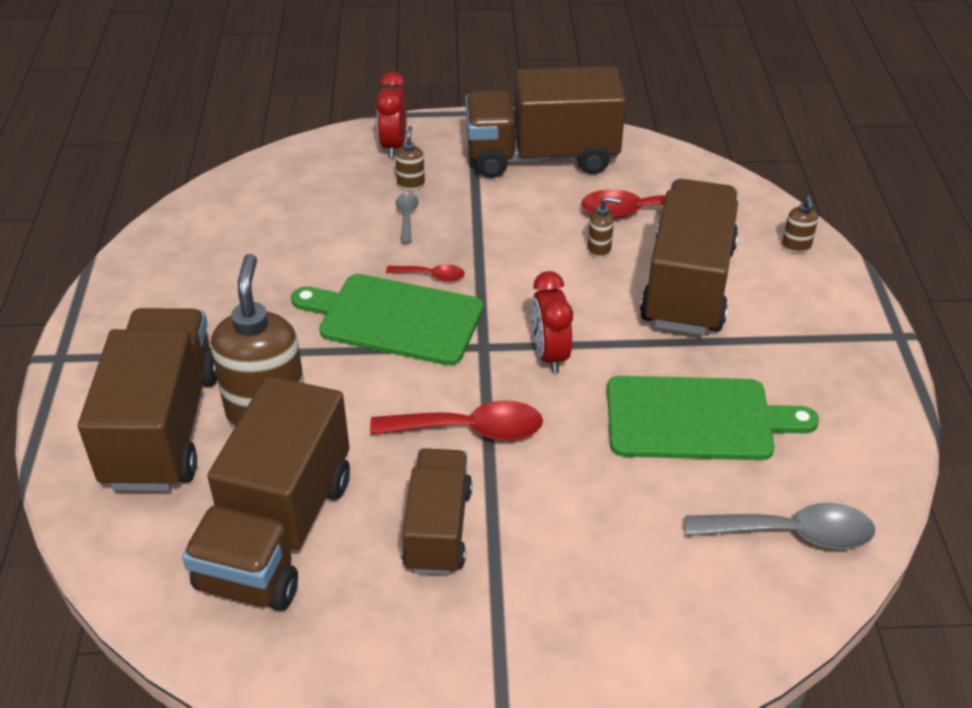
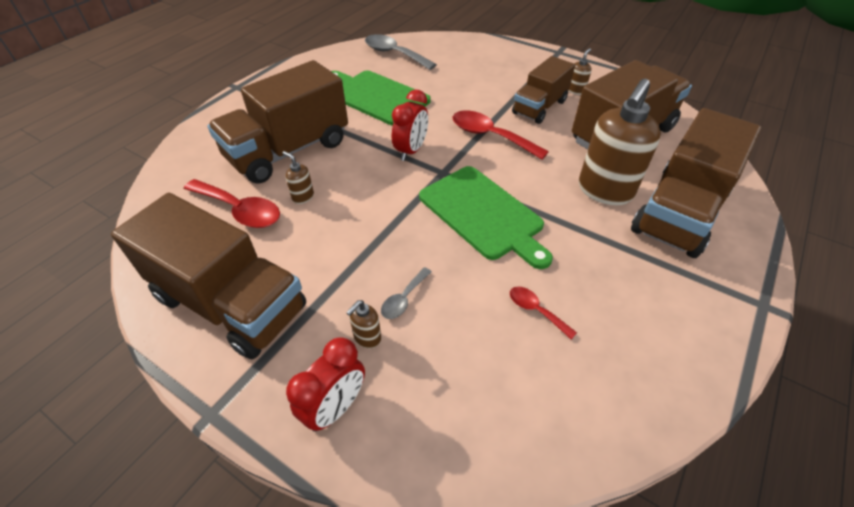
camera: 145 degrees left, 5 degrees up
(431, 276) = (432, 233): red spoon -> red spoon (536, 310)
(796, 246) = (198, 143): brown soap dispenser -> brown soap dispenser (576, 90)

